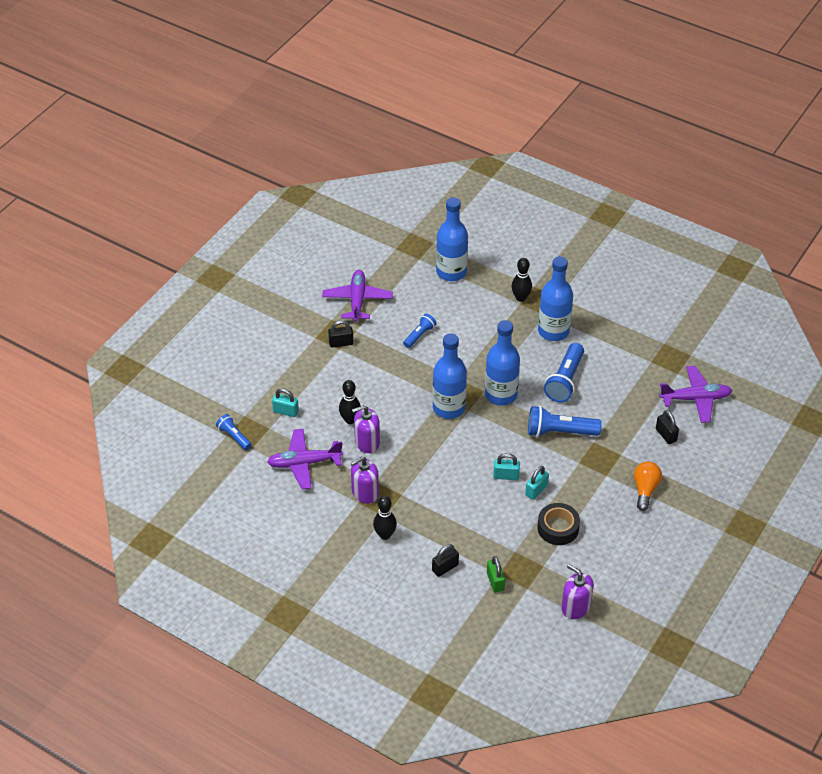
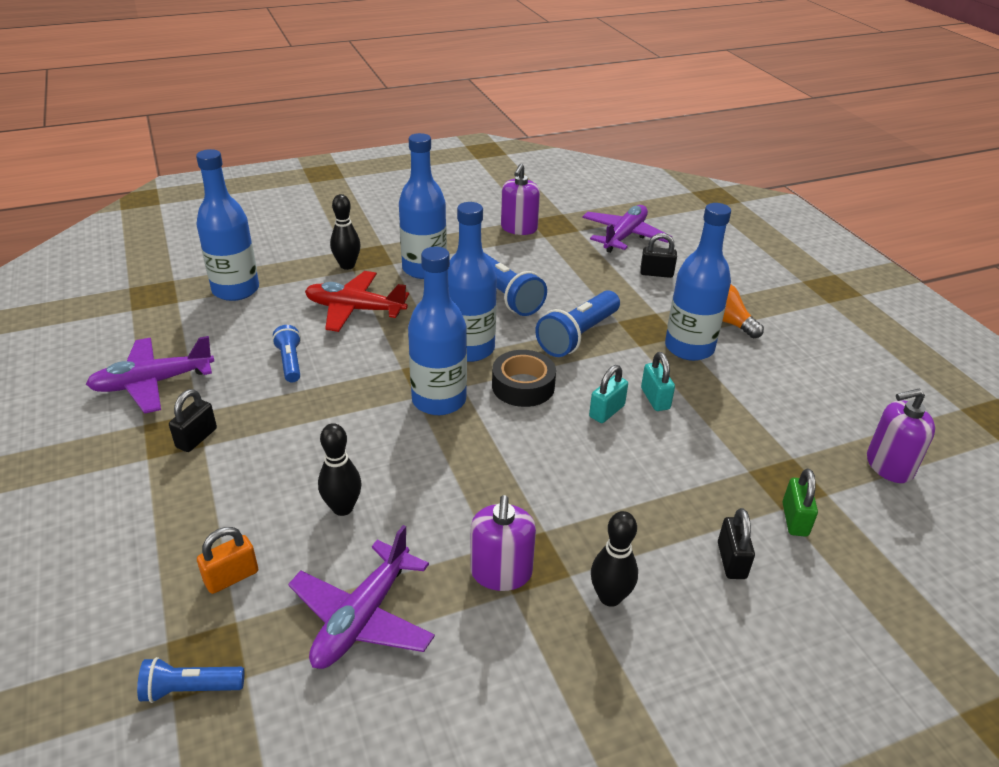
camera: 55 degrees left, 10 degrees down
(286, 411) = (231, 577): turquoise padlock -> orange padlock
(357, 300) = (153, 383): purple plane -> purple plane turned 60 degrees counterclockwise
(367, 442) = (406, 513): purple soap dispenser -> purple soap dispenser (519, 228)
(485, 329) = (355, 309): none -> red plane
(495, 581) = (795, 519): green padlock -> green padlock turned 75 degrees clockwise
(558, 528) = (735, 413): black tape -> black tape (523, 386)
(599, 484) = (689, 348): none -> blue bottle

